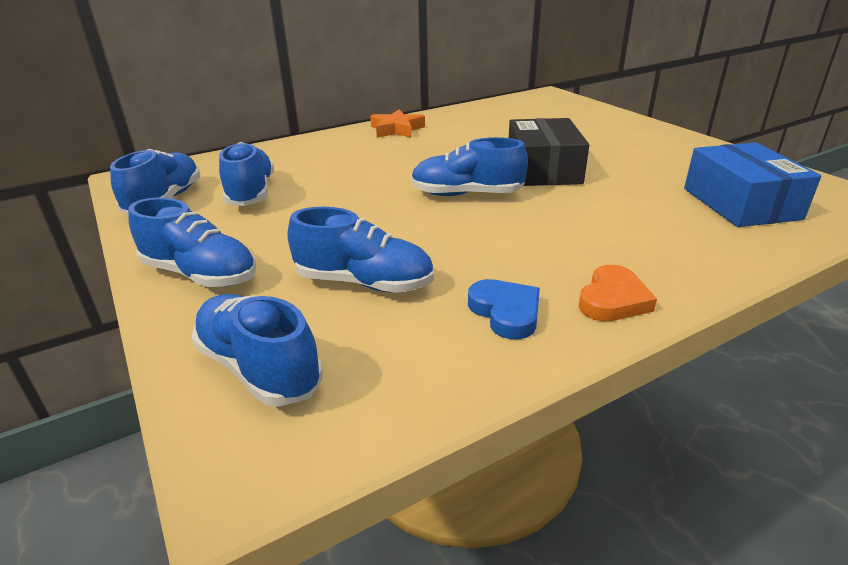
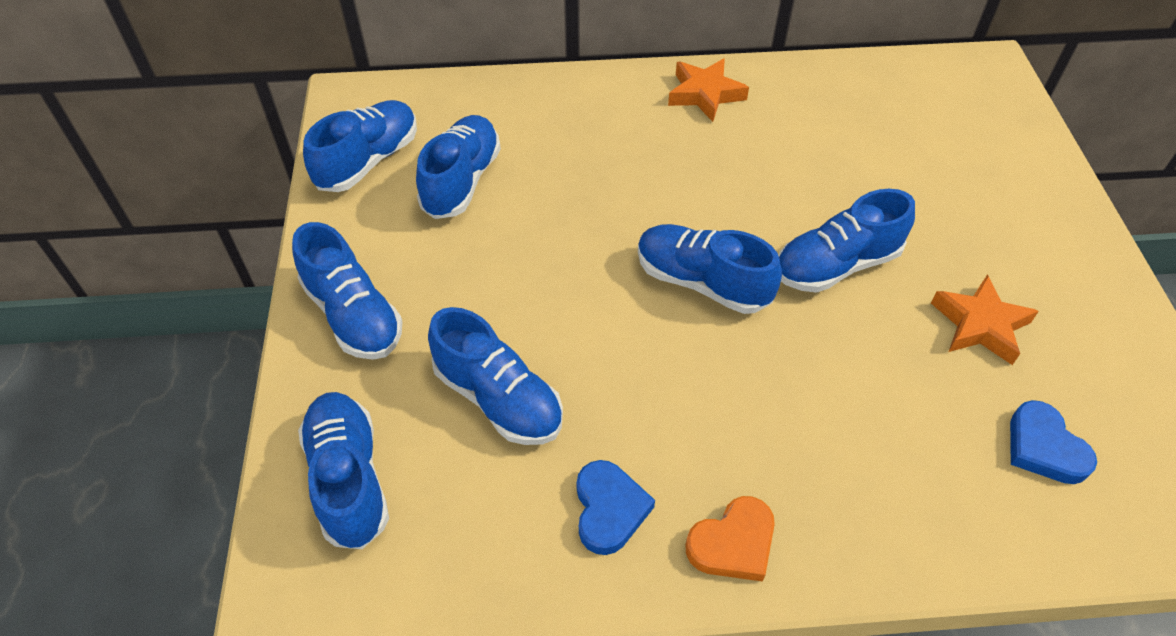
camera: 25 degrees right, 20 degrees up
(543, 169) = (836, 265): black box -> blue shoe
(649, 170) = (980, 325): none -> orange star
(740, 203) = (1044, 447): blue box -> blue heart

